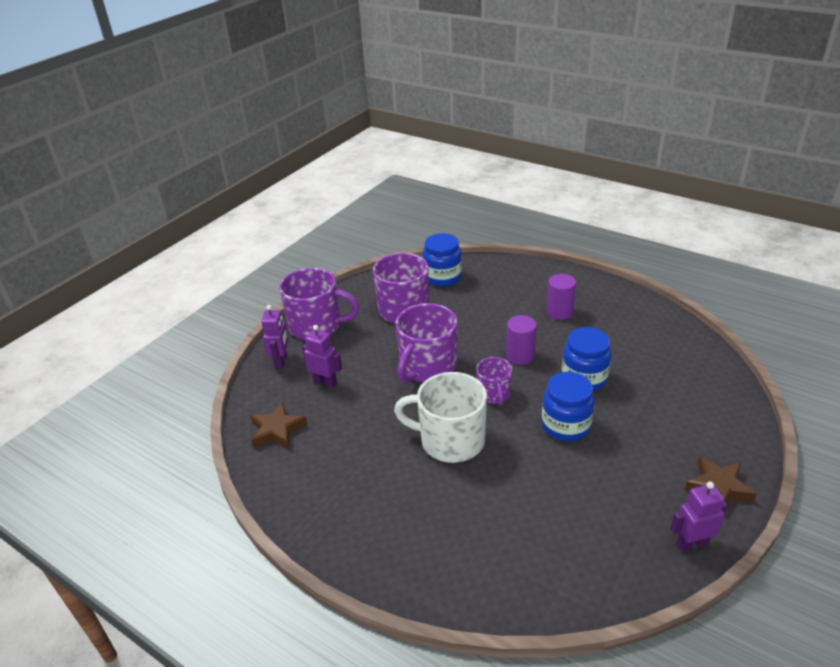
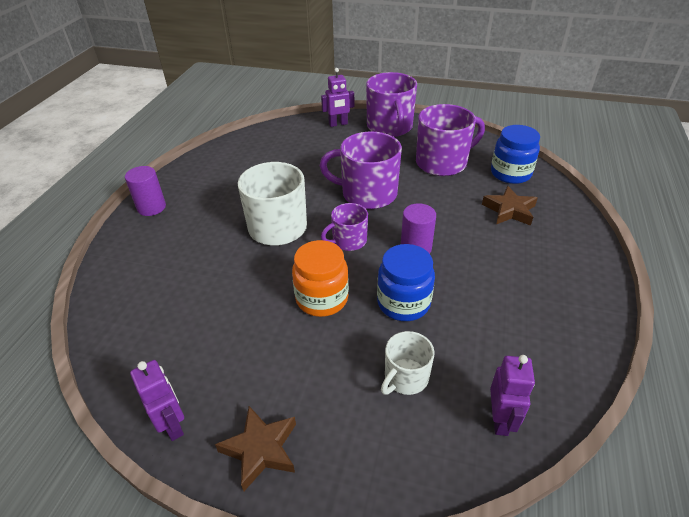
camera: 70 degrees right, 5 degrees up
(277, 430) = (263, 143): brown star -> brown star (509, 210)
(325, 382) = (323, 148): purple robot -> purple robot (500, 420)
(559, 312) = (512, 266): purple cylinder -> purple cylinder (151, 207)
(566, 425) = (322, 298): blue jar -> orange jar
(660, 395) = (405, 377): none -> white mug

